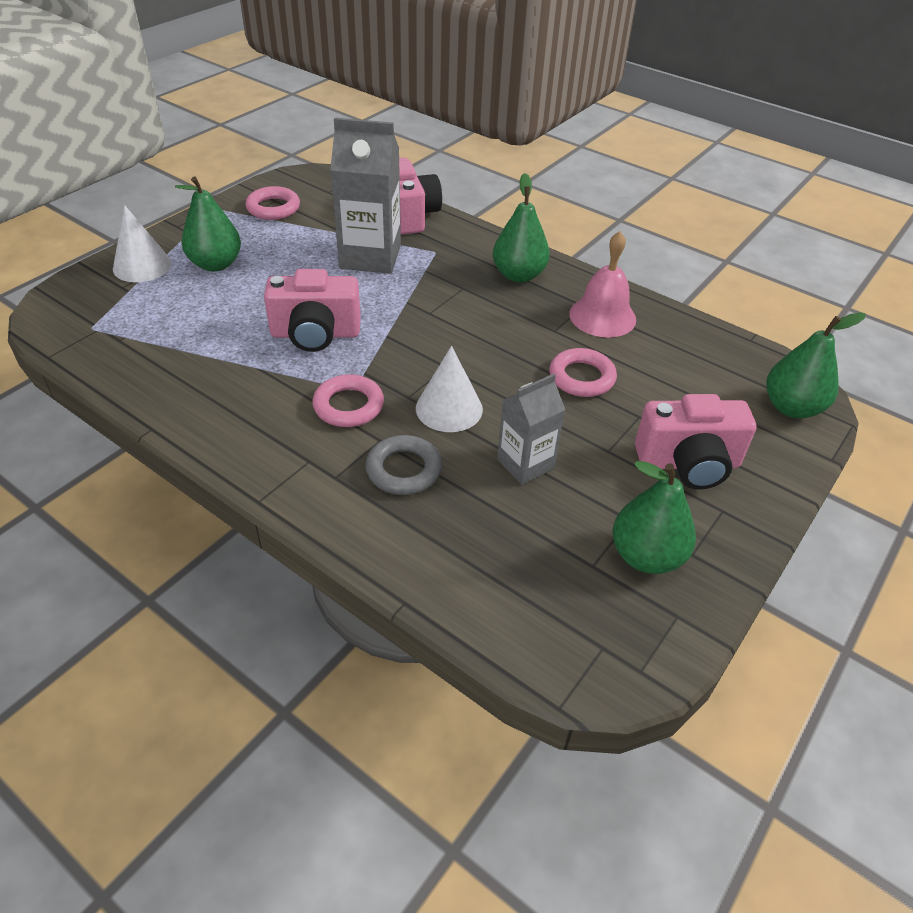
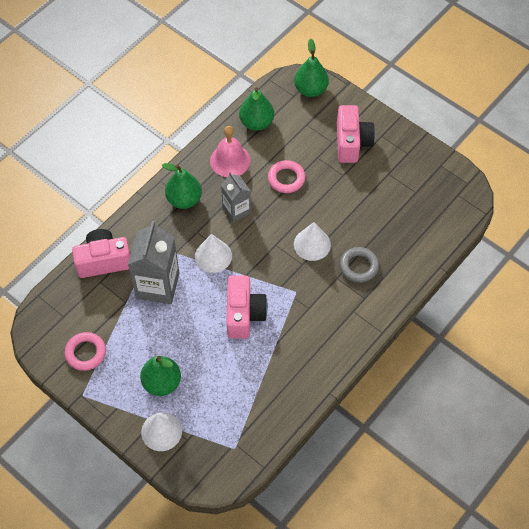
camera: 85 degrees left, 15 degrees up
(348, 406) = (310, 293): pink ring -> none
(421, 303) = (213, 256): none -> white cone
(525, 464) = (353, 212): grey carton -> grey carton (236, 210)
(646, 556) = (410, 171): green pear -> green pear (256, 123)

